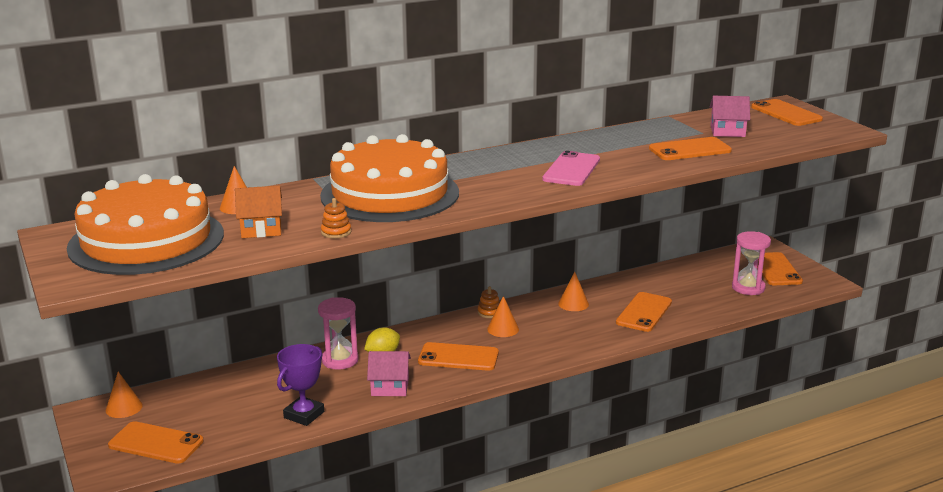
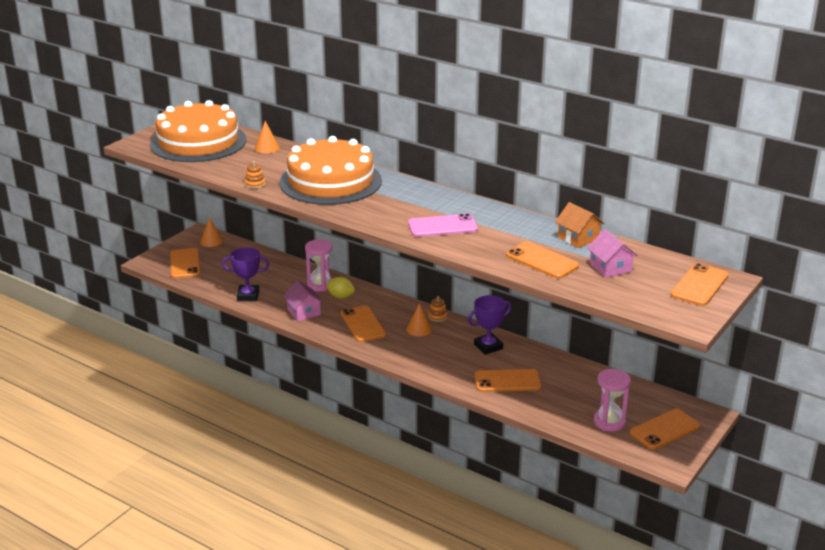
camera: 60 degrees right, 5 degrees up
(261, 229) = (240, 164): orange house -> orange house (578, 238)
(573, 304) = (488, 347): orange cone -> purple trophy

